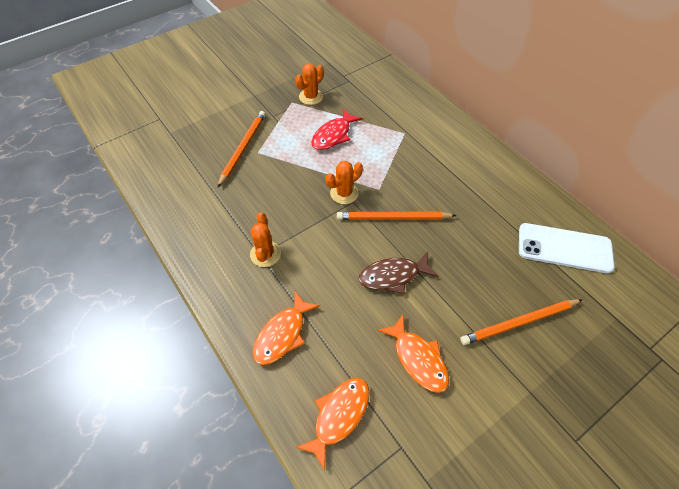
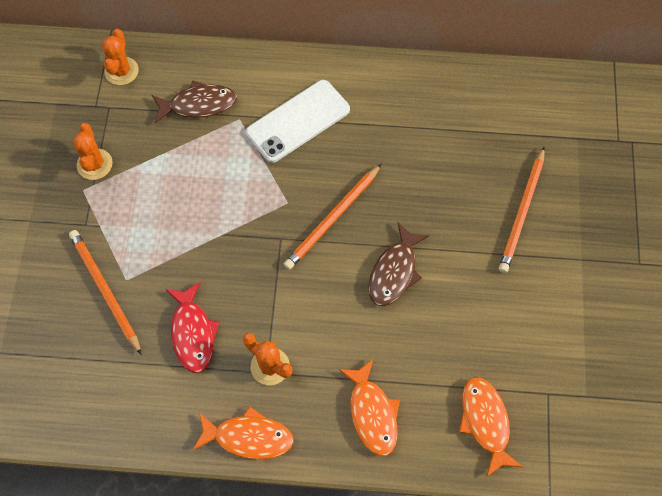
camera: 50 degrees left, 10 degrees up
(333, 135) = (175, 187): red fish -> red fish (193, 333)
(344, 193) = (263, 238): orange cactus -> orange cactus (121, 71)
(392, 111) = (199, 104): none -> brown fish
(418, 359) = (488, 319): orange fish -> orange fish (248, 437)
(564, 248) = (488, 111): white phone -> white phone (298, 121)

